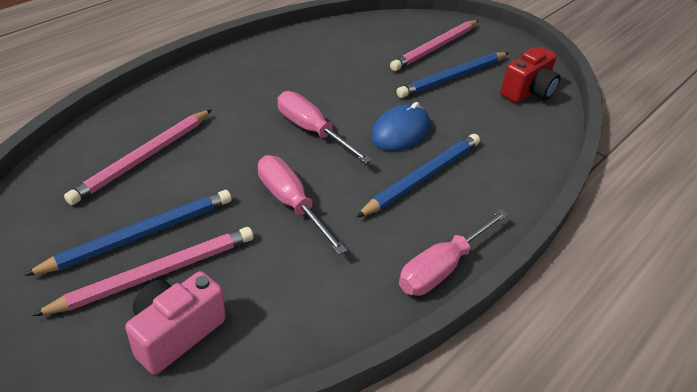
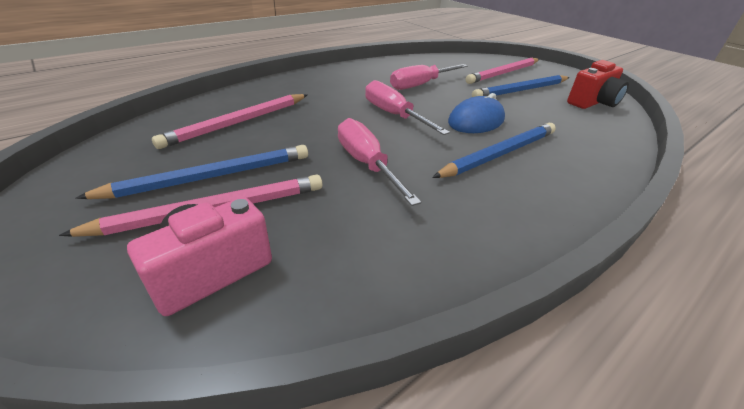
camera: 10 degrees right, 5 degrees down
(442, 268) = (529, 233): pink screwdriver -> pink screwdriver (420, 85)

